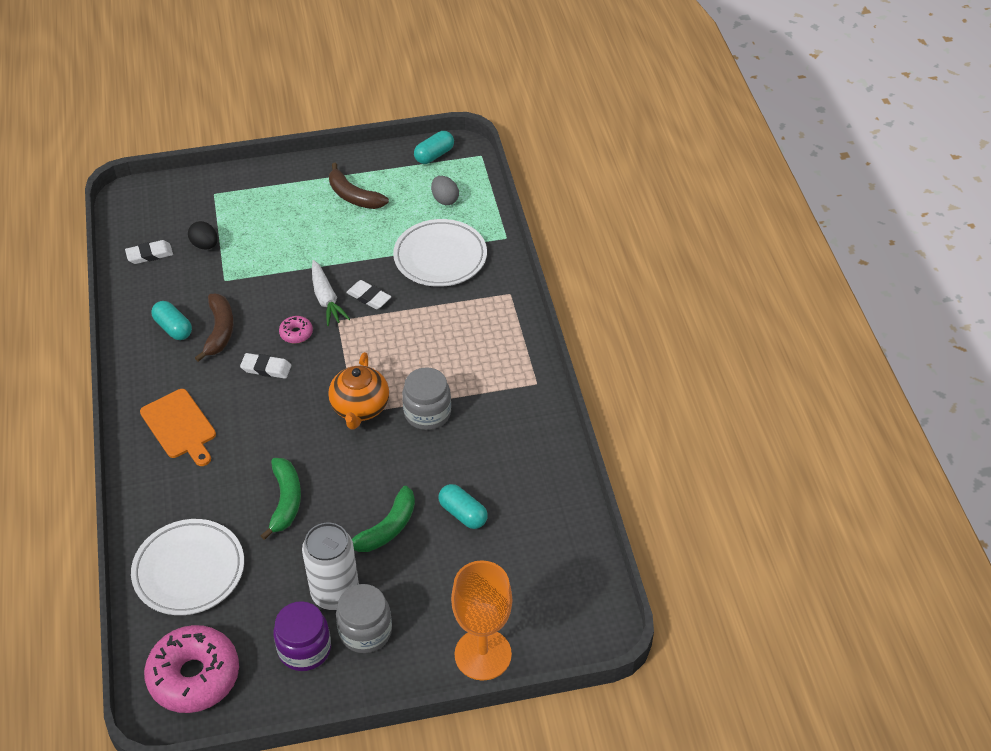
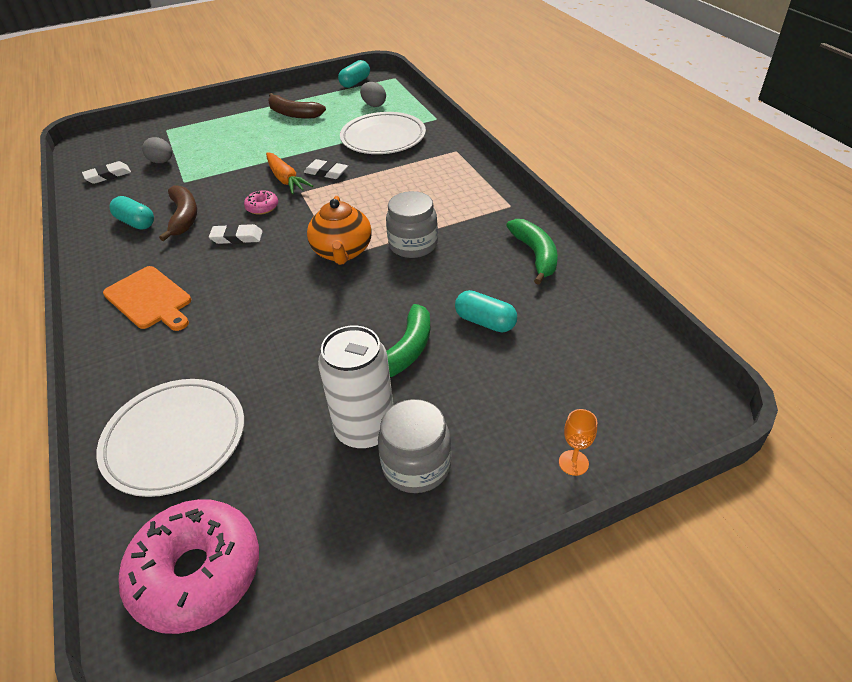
camera: 10 degrees left, 5 degrees down
(205, 245) = (162, 162): black egg -> grey egg
(285, 501) = (282, 346): green banana -> green banana (535, 255)
(304, 649) = (343, 504): purple jar -> none
(326, 299) = (286, 179): white carrot -> orange carrot
(483, 654) = (573, 463): orange goblet -> orange goblet, size x0.40

